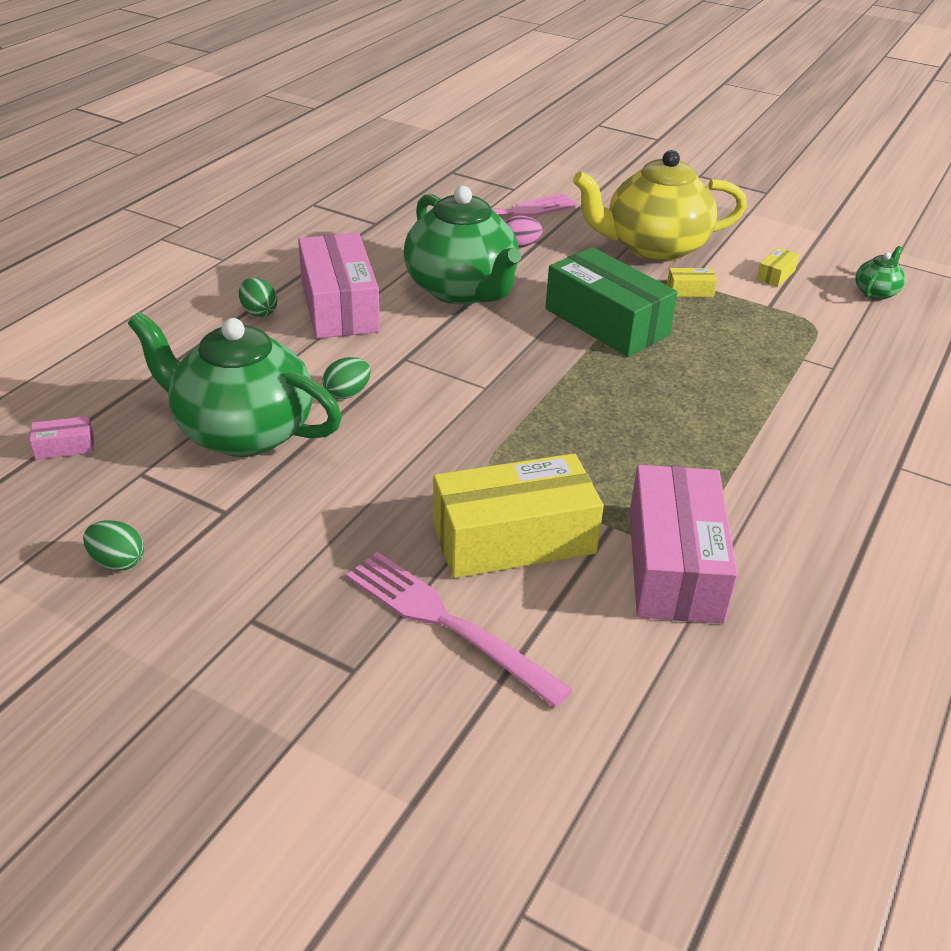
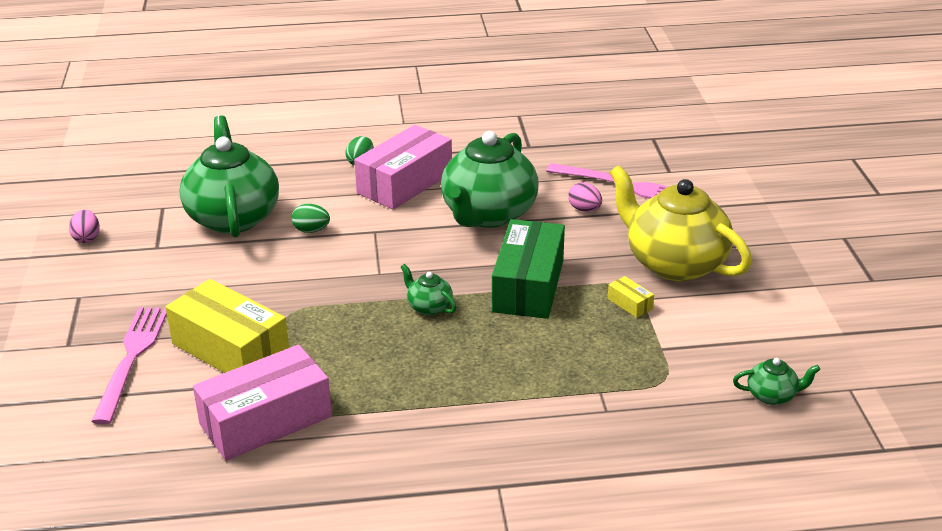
camera: 55 degrees right, 5 degrees down
(65, 447) = (161, 176): pink box -> none
(117, 562) = (87, 238): green egg -> pink egg
(579, 385) = (429, 307): none -> green teapot
(775, 275) = (721, 335): yellow box -> none

